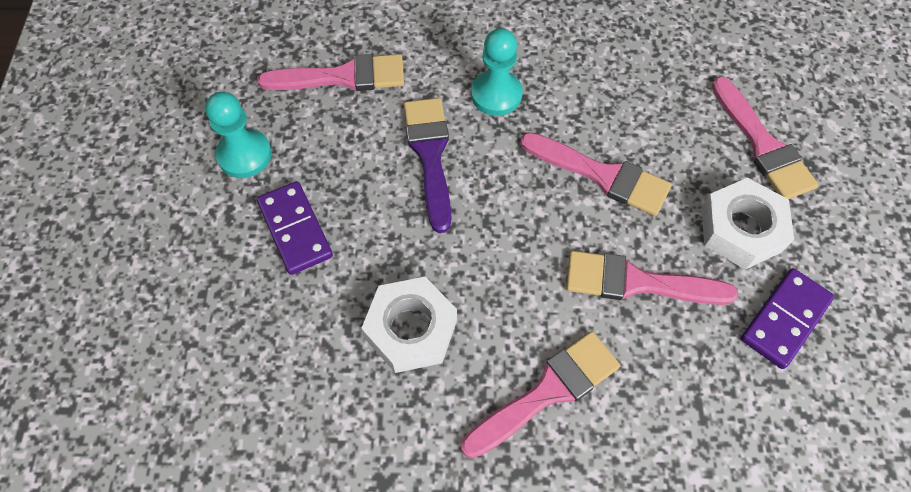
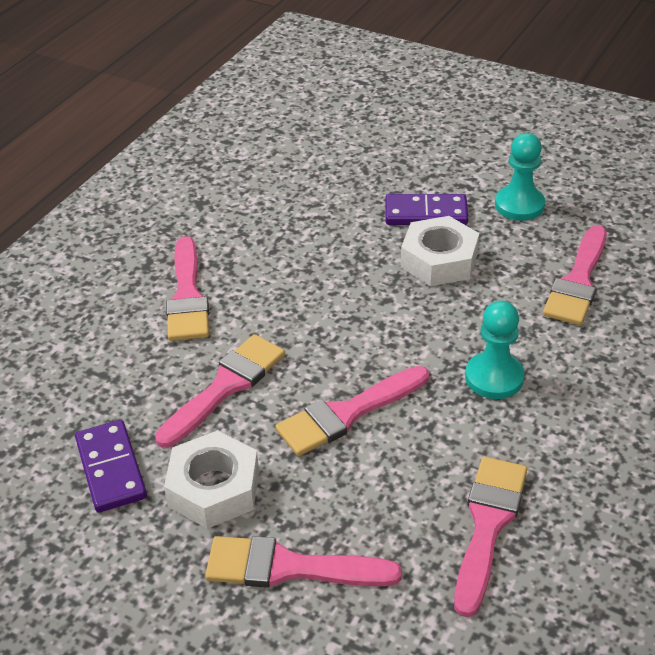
camera: 120 degrees right, 20 degrees down
(411, 329) = (294, 246): white nut -> white nut (439, 260)
(430, 155) = (449, 308): purple brush -> none
(639, 51) = (488, 525): none -> pink brush

